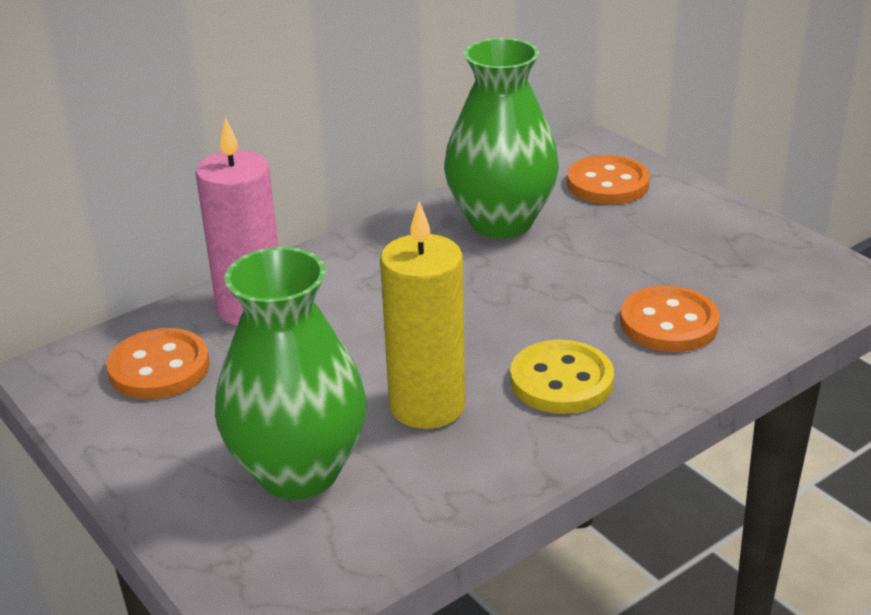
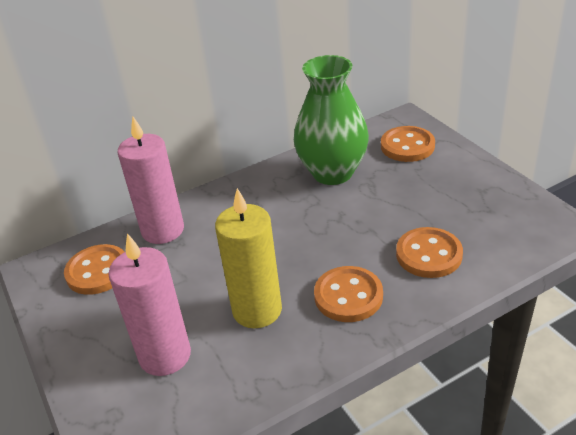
camera: 10 degrees right, 5 degrees up
(298, 471) = (165, 355): green vase -> pink candle
(561, 381) = (348, 296): yellow button -> orange button

